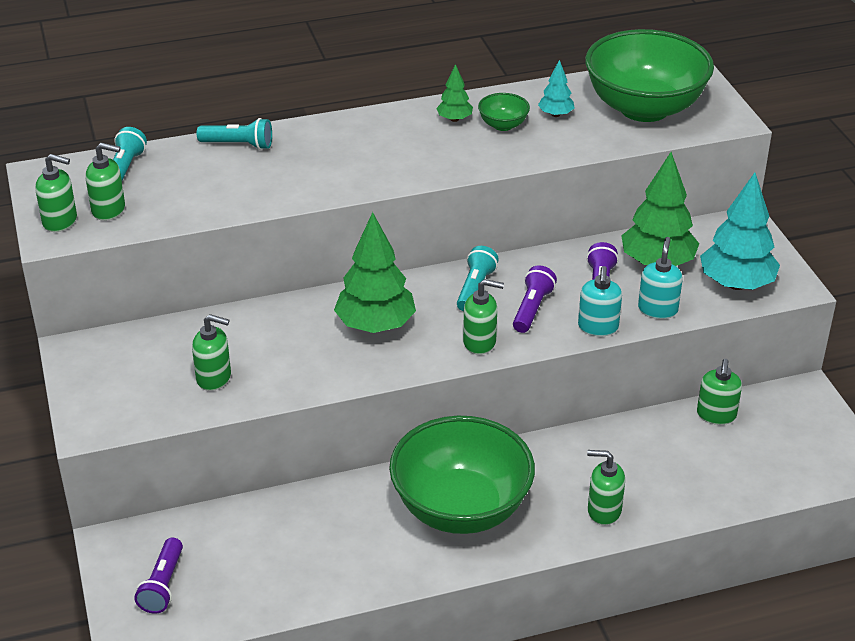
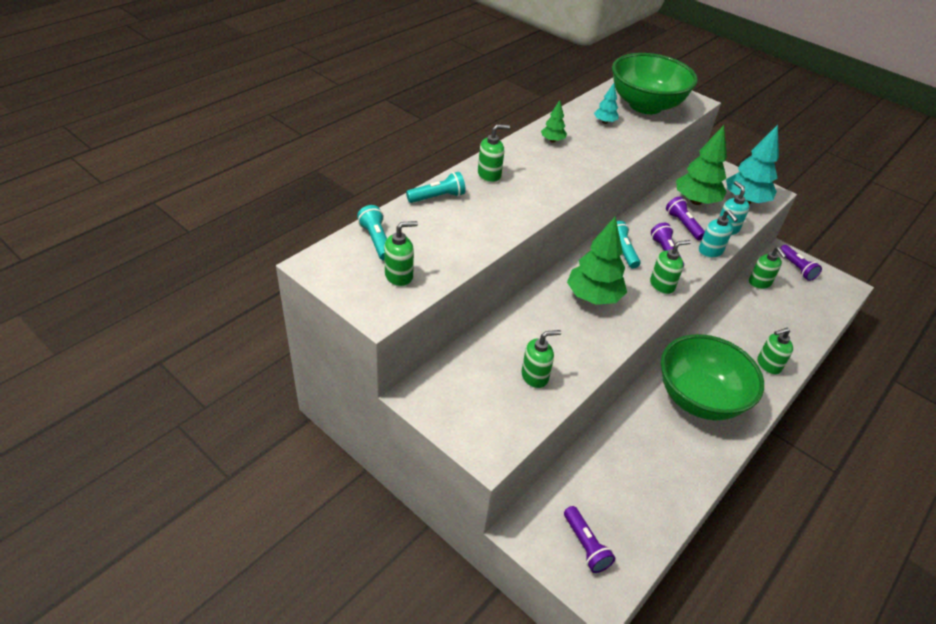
camera: 35 degrees left, 5 degrees up
(60, 221) = (372, 298): green soap dispenser -> green soap dispenser (489, 175)
(503, 125) = (584, 136): green bowl -> none
(802, 417) = (796, 268): none -> purple flashlight

